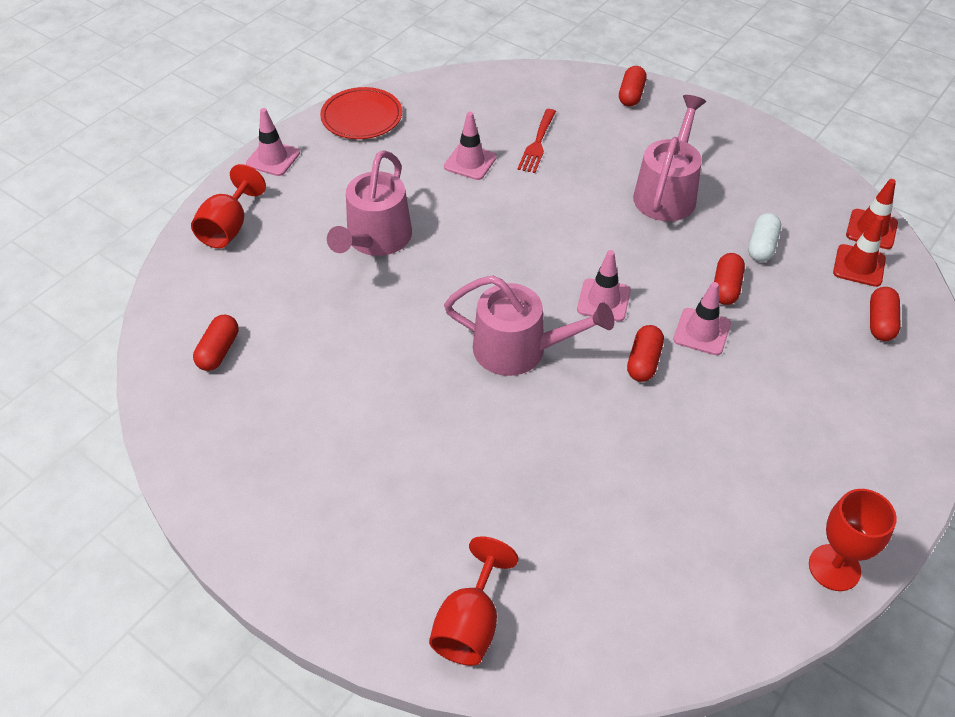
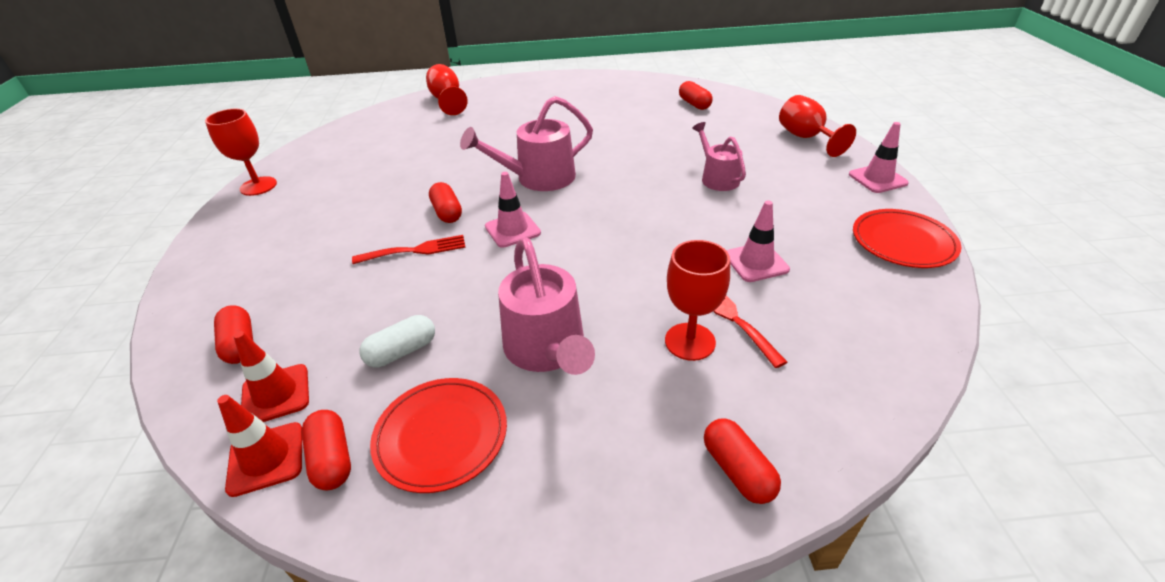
camera: 140 degrees right, 10 degrees down
(375, 239) = (717, 178): pink watering can -> pink watering can, size x0.63
(579, 148) = (690, 341): none -> red goblet
(702, 332) = (415, 250): pink traffic cone -> red fork
(726, 287) = (416, 292): red capsule -> red capsule (332, 459)
(762, 246) = (402, 352): white capsule -> white capsule turned 75 degrees clockwise
(764, 185) = (441, 436): none -> red plate

